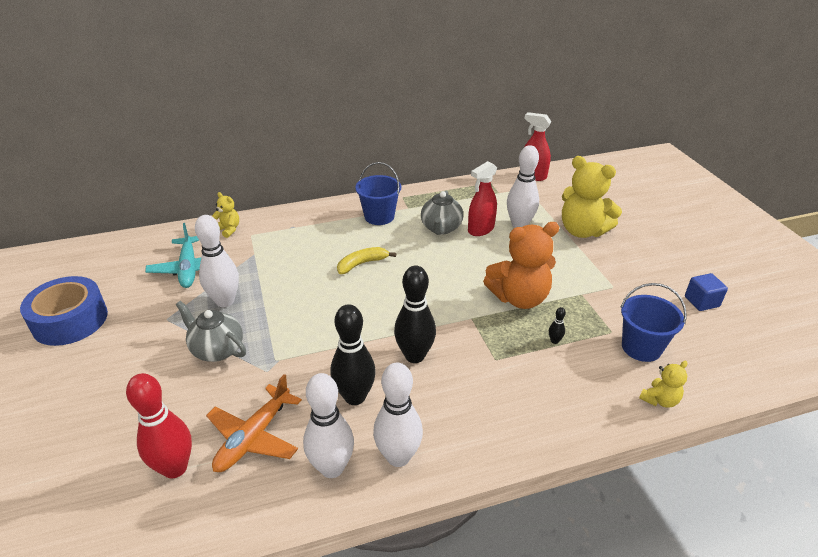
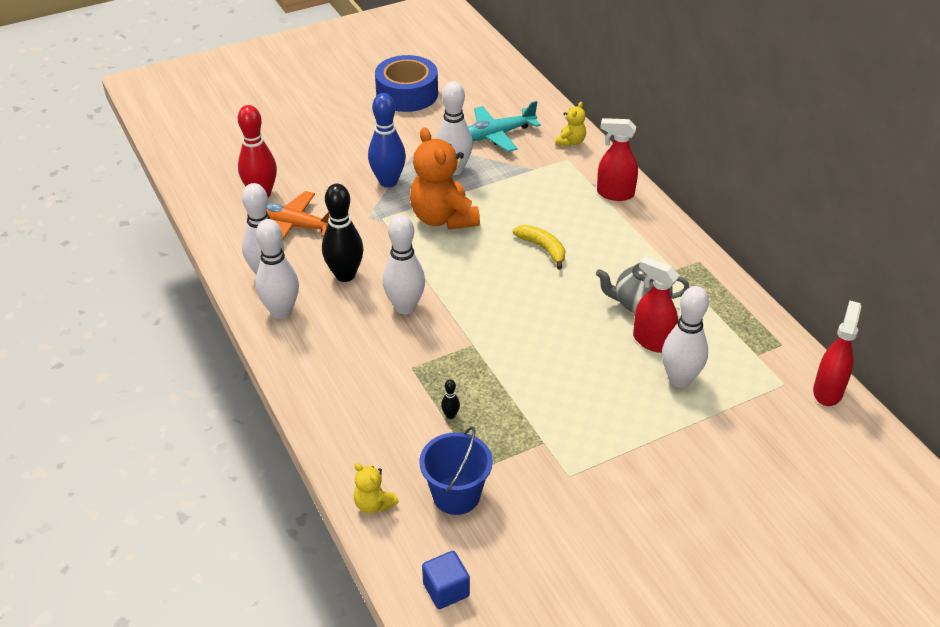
camera: 80 degrees right, 5 degrees up
(217, 350) = (388, 181): grey teapot -> blue bowling pin
(309, 219) = (615, 193): none -> red spray bottle
(379, 216) = (644, 247): blue bucket -> none
(414, 356) = (405, 307): black bowling pin -> white bowling pin
(519, 298) = (519, 383): orange teddy bear -> orange teddy bear (443, 218)
(582, 231) = (692, 448): yellow teddy bear -> none
(701, 301) = (564, 572): blue cube -> blue cube (446, 590)

